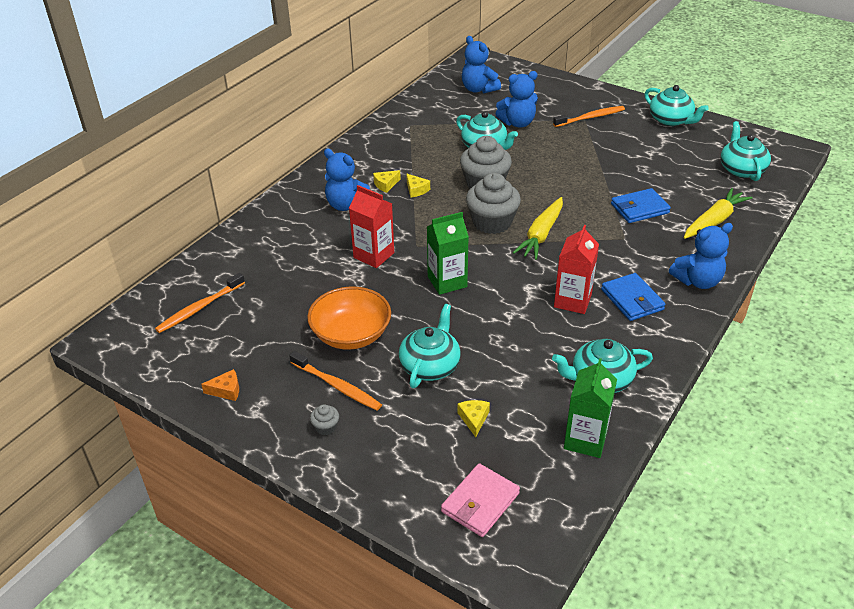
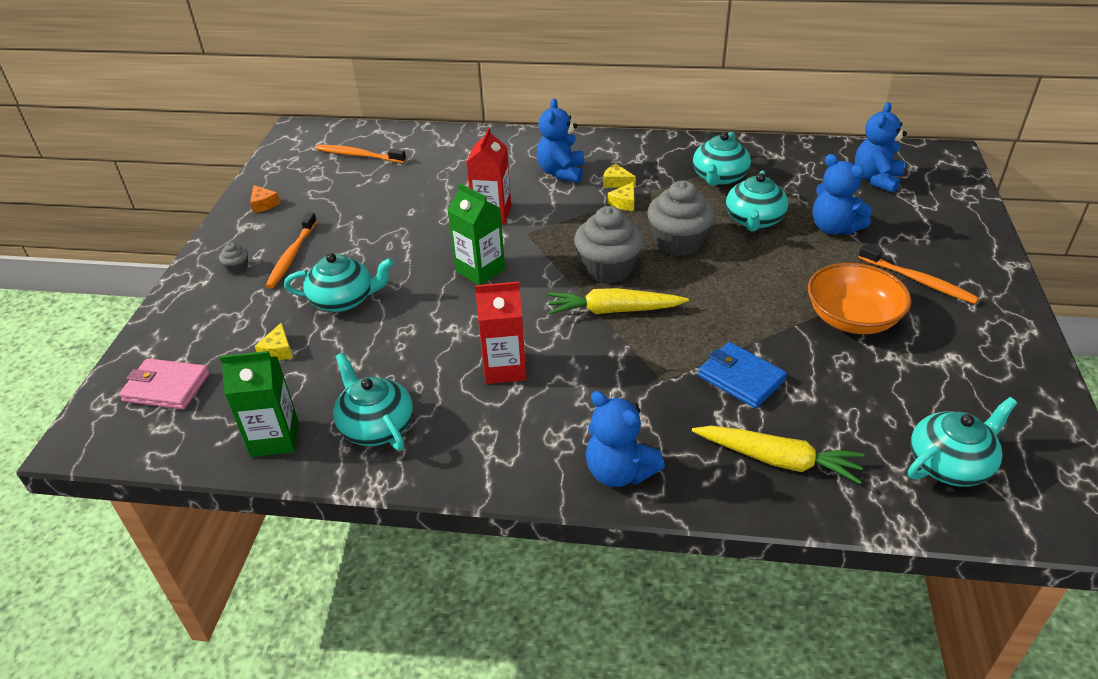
camera: 65 degrees right, 0 degrees up
(351, 334) = (365, 240): orange bowl -> orange bowl (852, 319)
(474, 419) = (278, 350): yellow cheese -> yellow cheese turned 120 degrees clockwise
(632, 300) = (538, 417): blue wallet -> none
(671, 120) = (1005, 356): turquoise teapot -> turquoise teapot (719, 177)

